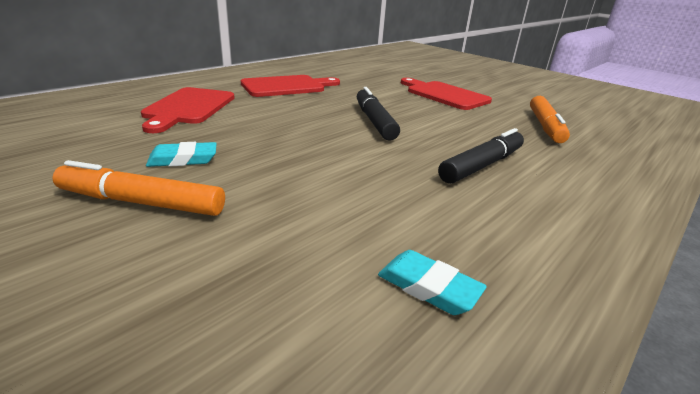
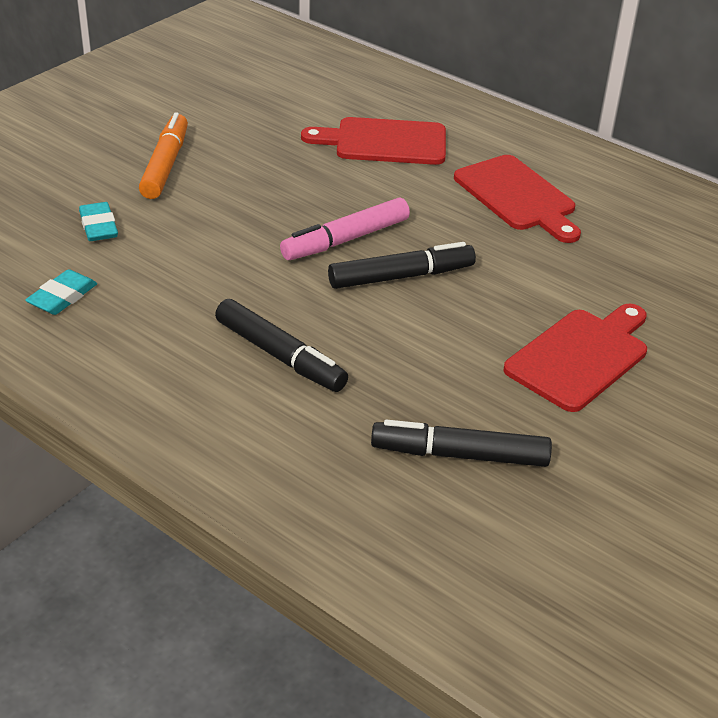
camera: 85 degrees right, 10 degrees up
(183, 159) = (245, 166): turquoise eraser -> turquoise eraser (99, 226)
(326, 132) = (345, 240): none -> pink marker
(545, 126) = (459, 455): orange marker -> black marker

